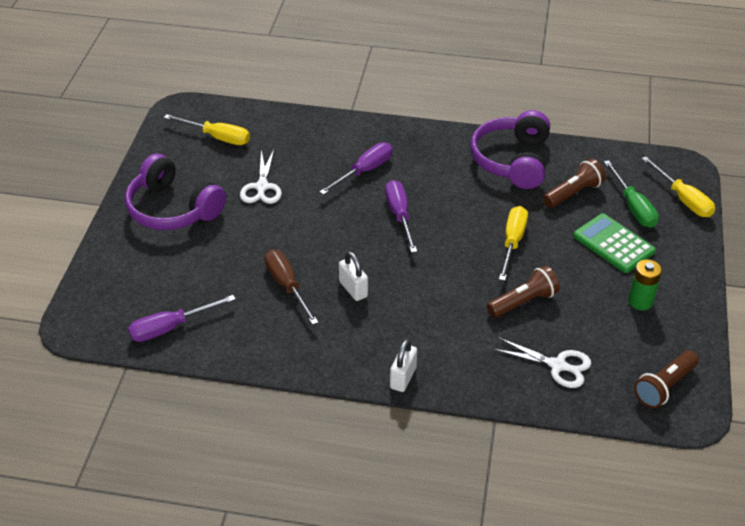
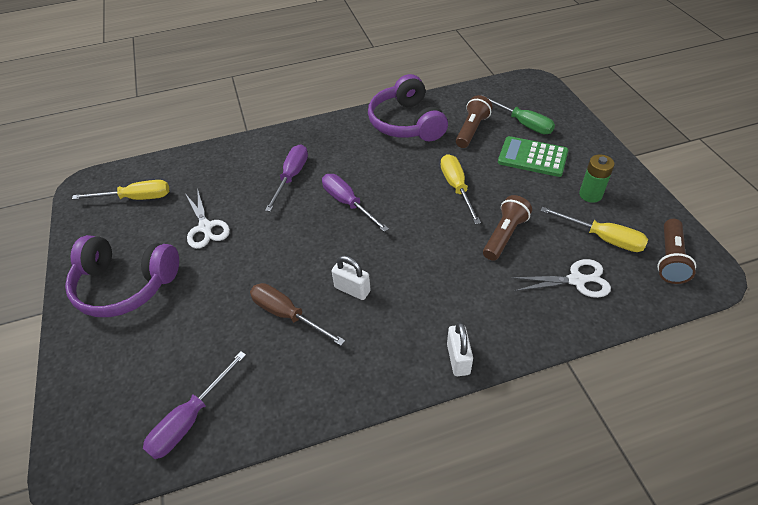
camera: 25 degrees left, 5 degrees up
(683, 199) = (551, 104): yellow screwdriver -> yellow screwdriver (602, 238)

